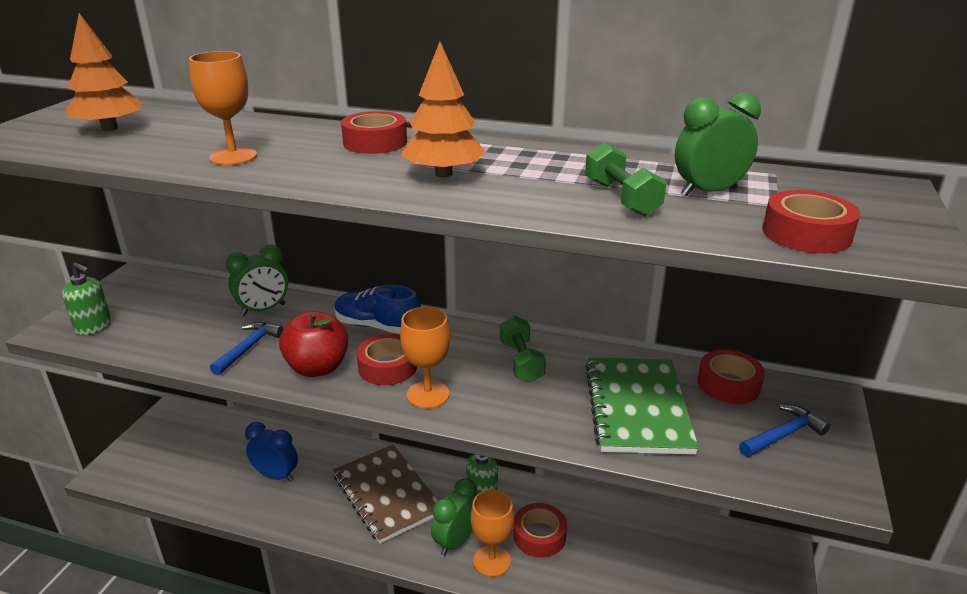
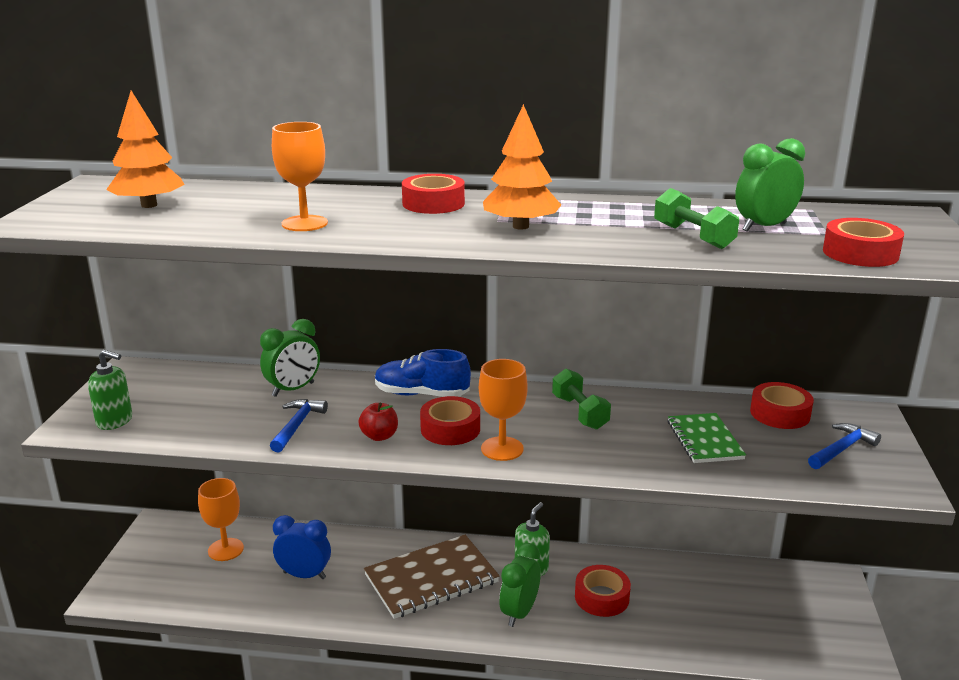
camera: 10 degrees left, 5 degrees down
(317, 368) = (379, 436): red apple -> red apple, size x0.57
(386, 494) = (431, 579): brown notebook -> brown notebook turned 75 degrees counterclockwise
(492, 561) = (561, 625): orange goblet -> orange goblet (225, 549)
(637, 407) = (704, 440): green notebook -> green notebook, size x0.61

